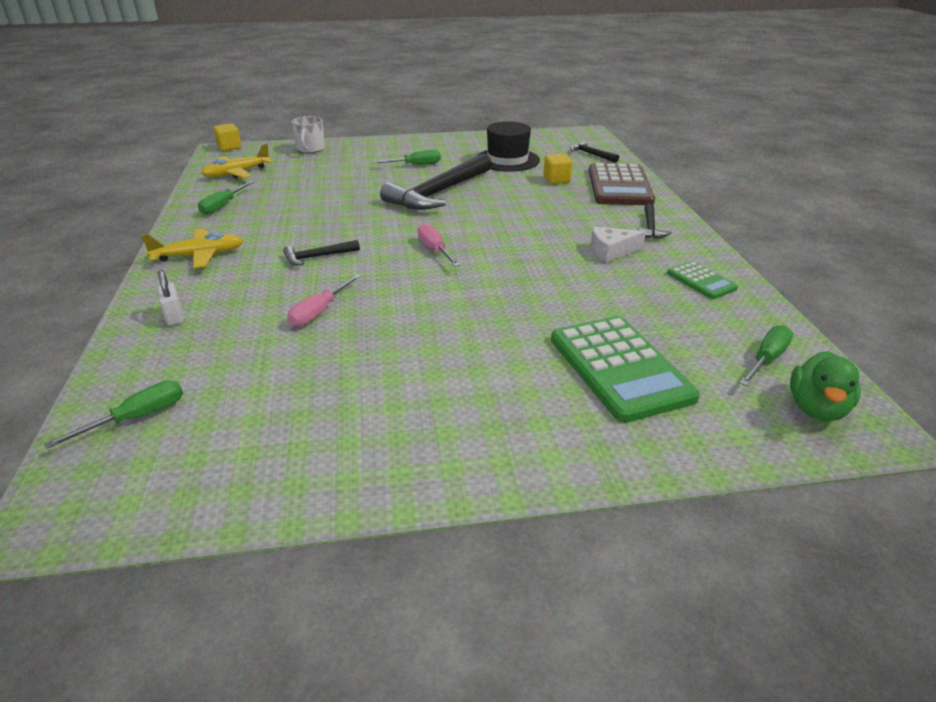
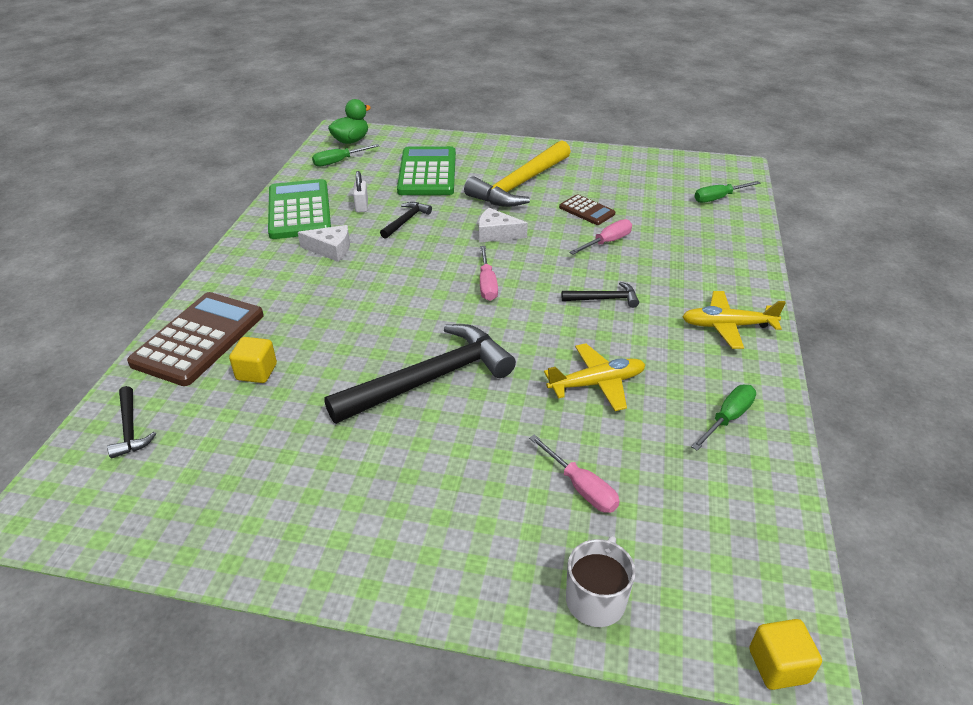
camera: 160 degrees left, 5 degrees up
(174, 316) = (724, 260): white padlock -> white padlock (361, 206)
(237, 173) = (730, 520): yellow plane -> yellow plane (597, 383)
(322, 171) = (581, 487): none -> pink screwdriver
(353, 350) = (587, 210): none -> brown calculator
(416, 165) = (422, 468): green screwdriver -> none
(456, 297) = (496, 233): none -> white cheese
(466, 375) = (520, 185): none -> yellow hammer
(507, 160) = (270, 446): black hat -> none
(650, 228) = (260, 267): black hammer -> black hammer (406, 221)
(701, 281) = (299, 210): green calculator -> green calculator, size x1.95

